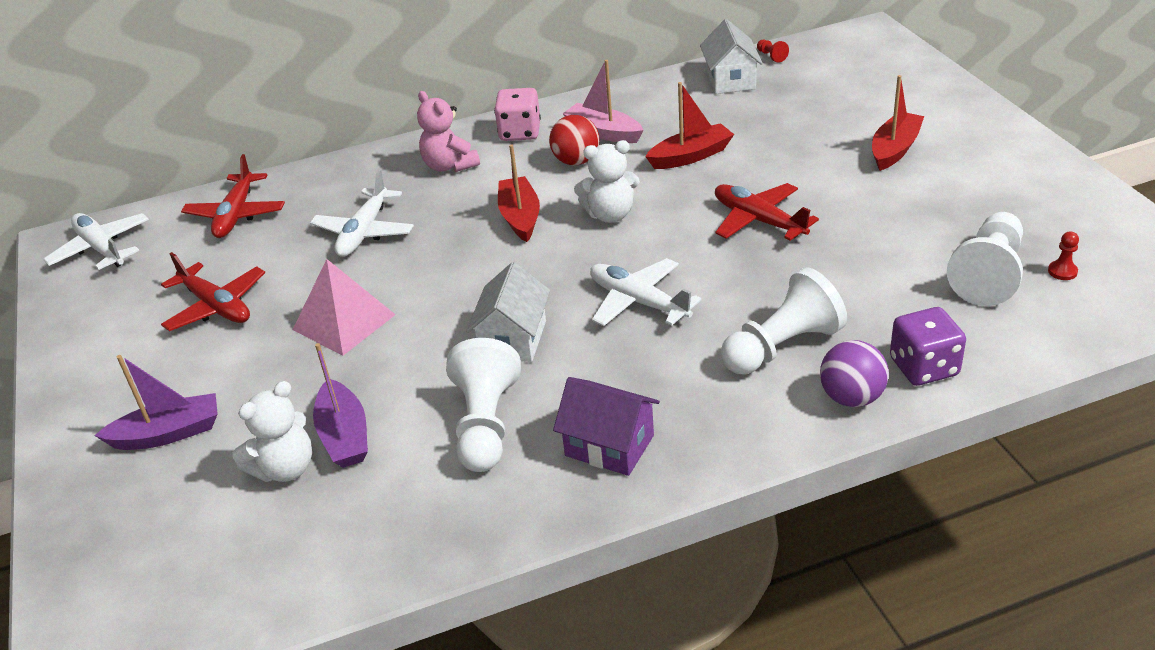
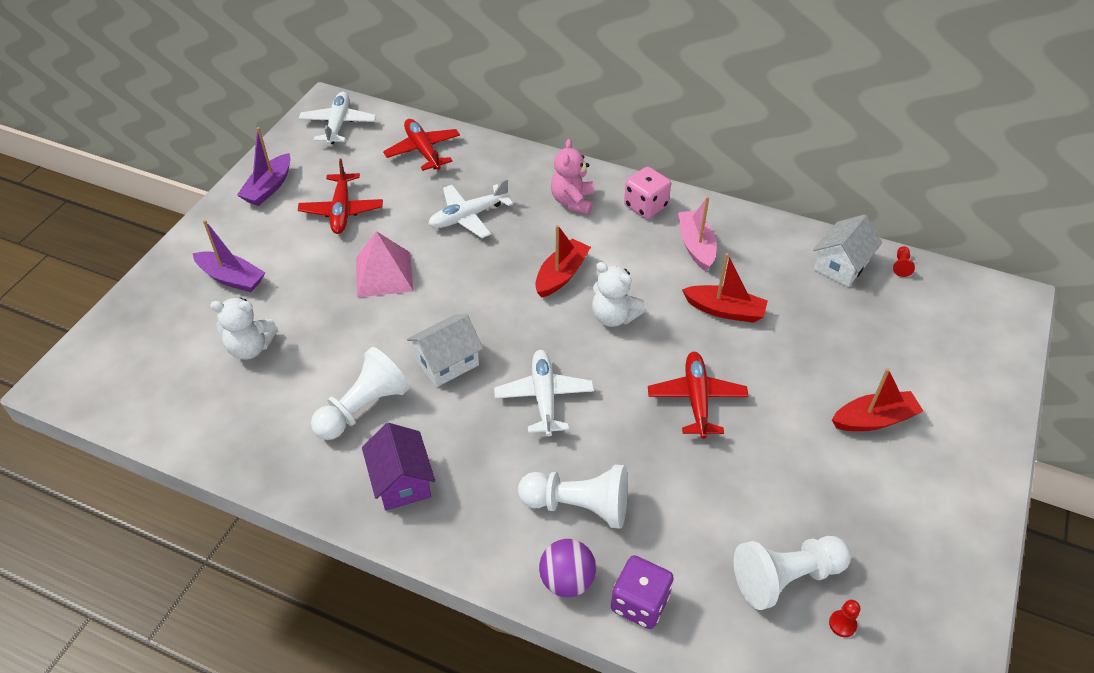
camera: 40 degrees right, 10 degrees up
(236, 215) = (423, 150): red plane -> red plane turned 105 degrees clockwise
(344, 435) = (297, 352): purple boat -> purple boat (269, 188)
(576, 161) = (649, 257): red ball -> none

